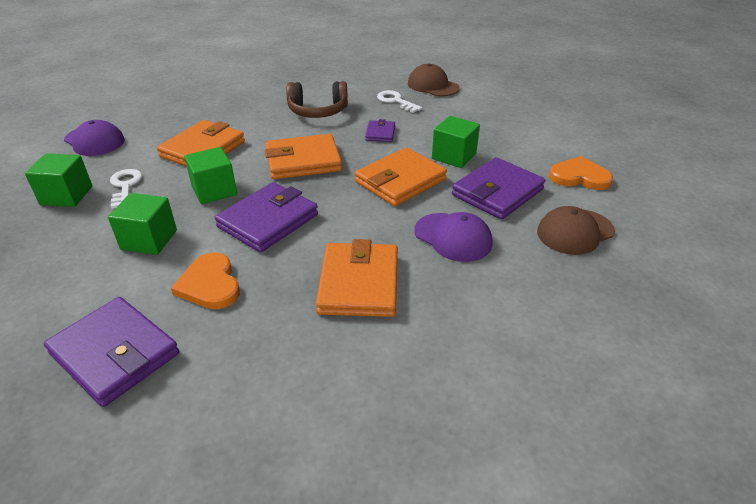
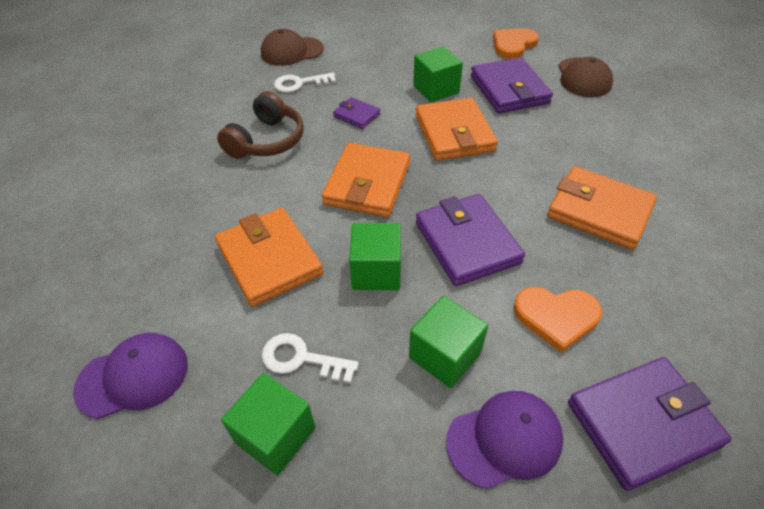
camera: 60 degrees left, 10 degrees up
(453, 237) = (559, 136): purple cap -> purple cap (504, 439)

